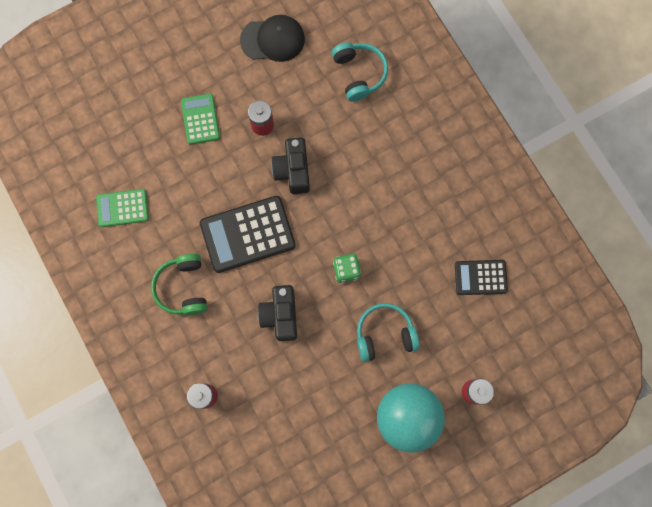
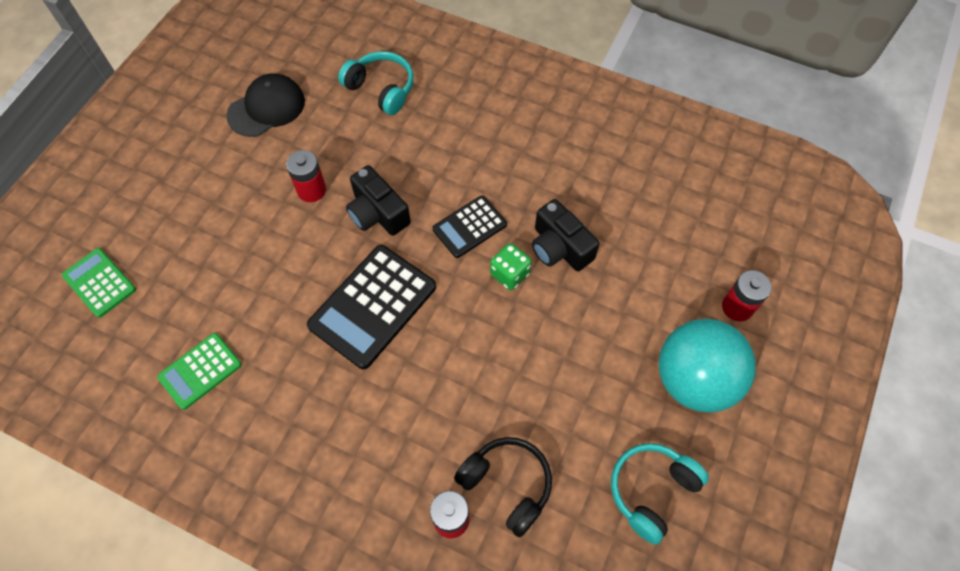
camera: 35 degrees left, 15 degrees down
(183, 287) = (336, 411): green headphones -> none
(200, 119) = (236, 224): green calculator -> green calculator (99, 283)
(250, 399) = (507, 485): none -> black headphones
(280, 315) = (473, 366): black camera -> black camera (559, 247)
(384, 334) = (601, 311): turquoise headphones -> turquoise headphones (651, 491)
(480, 277) = (650, 195): black calculator -> black calculator (469, 227)

